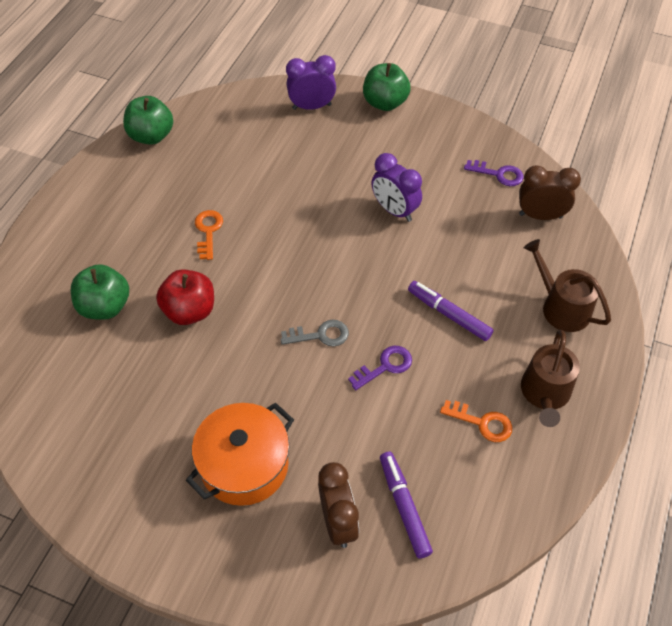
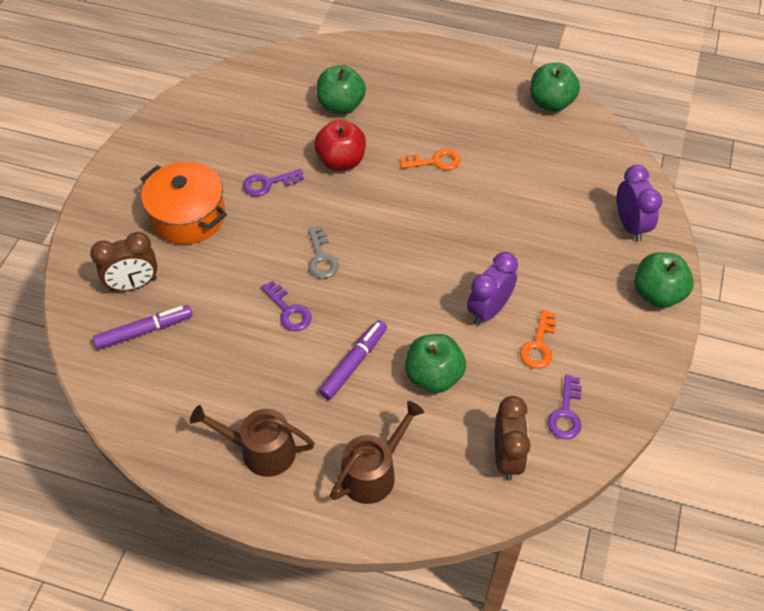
camera: 85 degrees right, 0 degrees up
(209, 381) = (268, 184): none -> purple key
(463, 256) = (433, 376): none -> green apple
(482, 422) = (227, 392): orange key -> orange key (539, 345)

